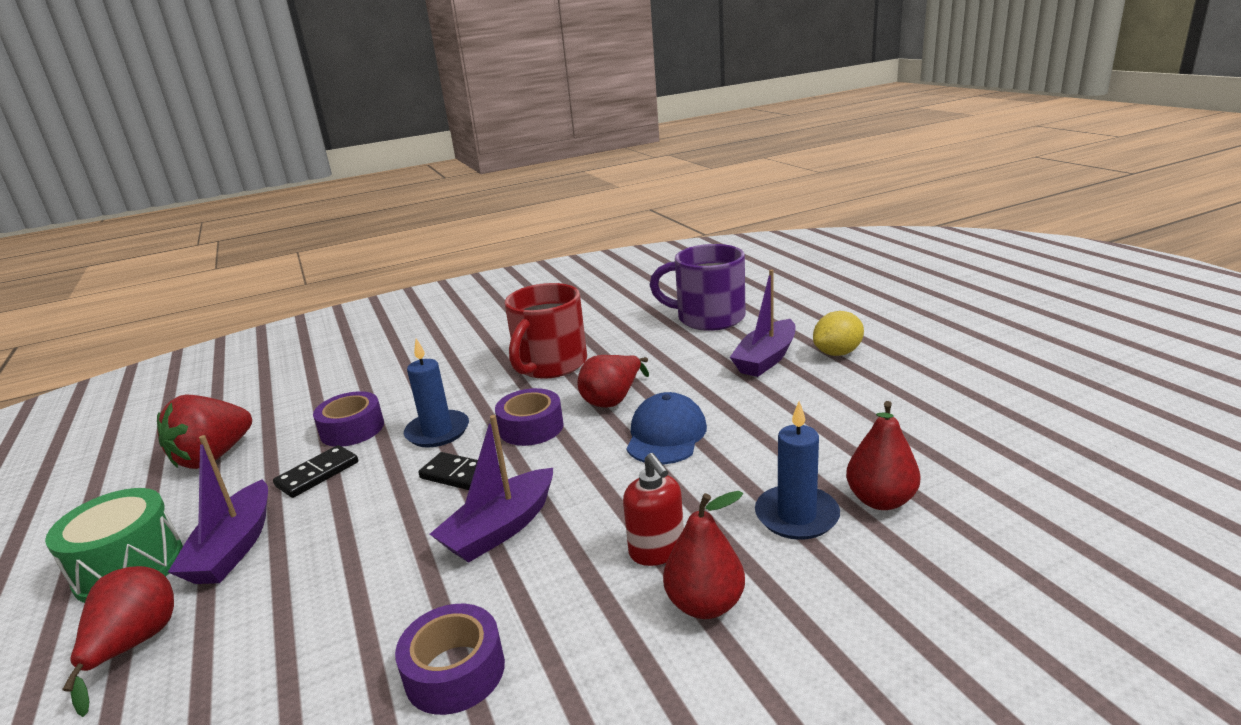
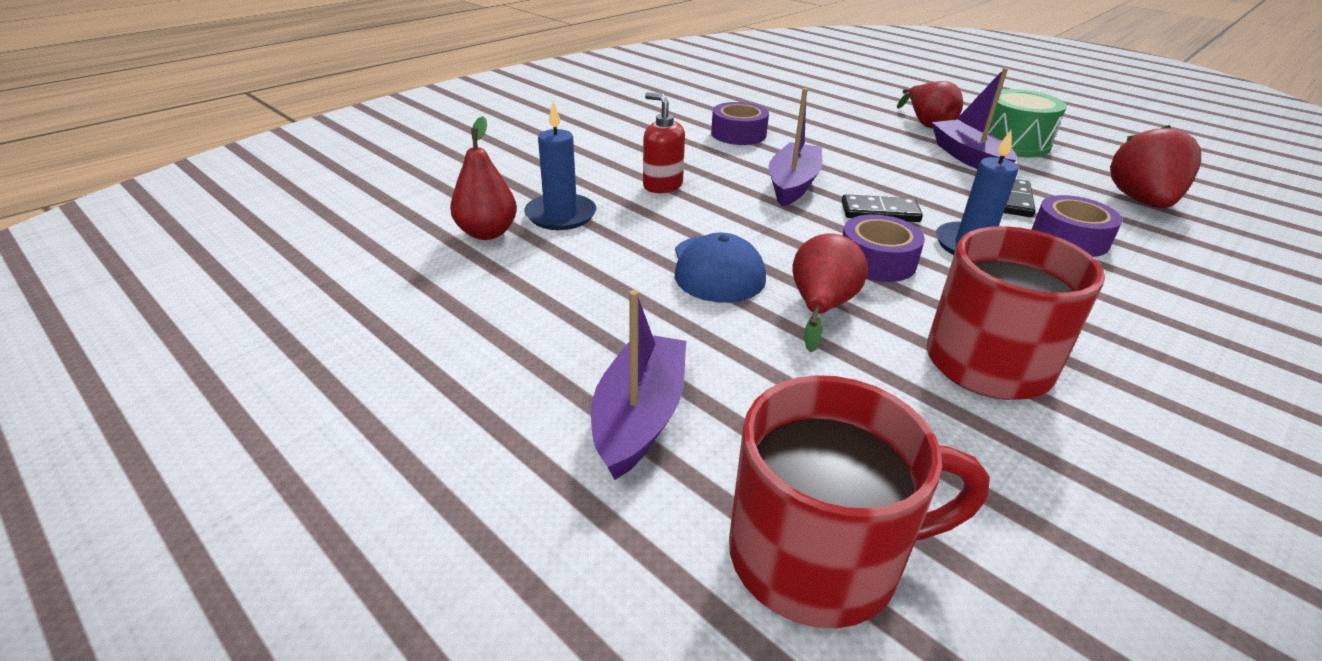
camera: 155 degrees right, 10 degrees up
(705, 604) = (614, 167): red pear -> none
(708, 318) = (819, 555): purple mug -> red mug
(837, 353) = (511, 449): yellow lemon -> none

